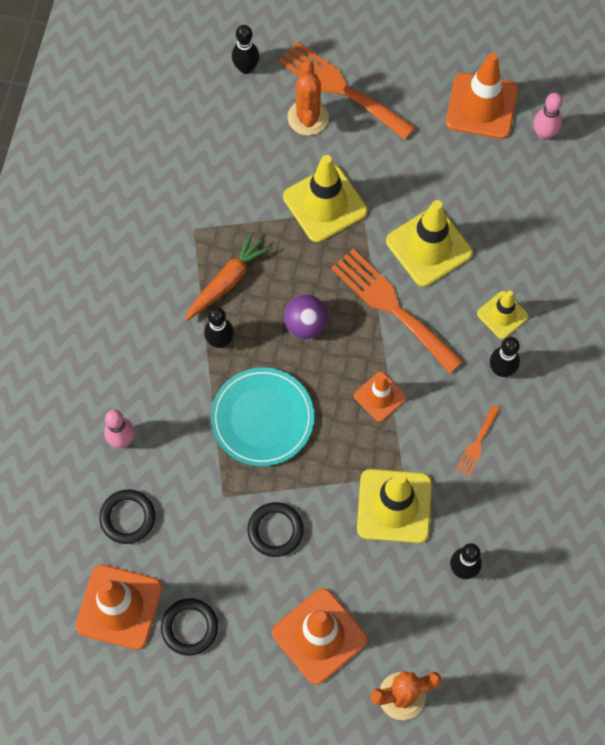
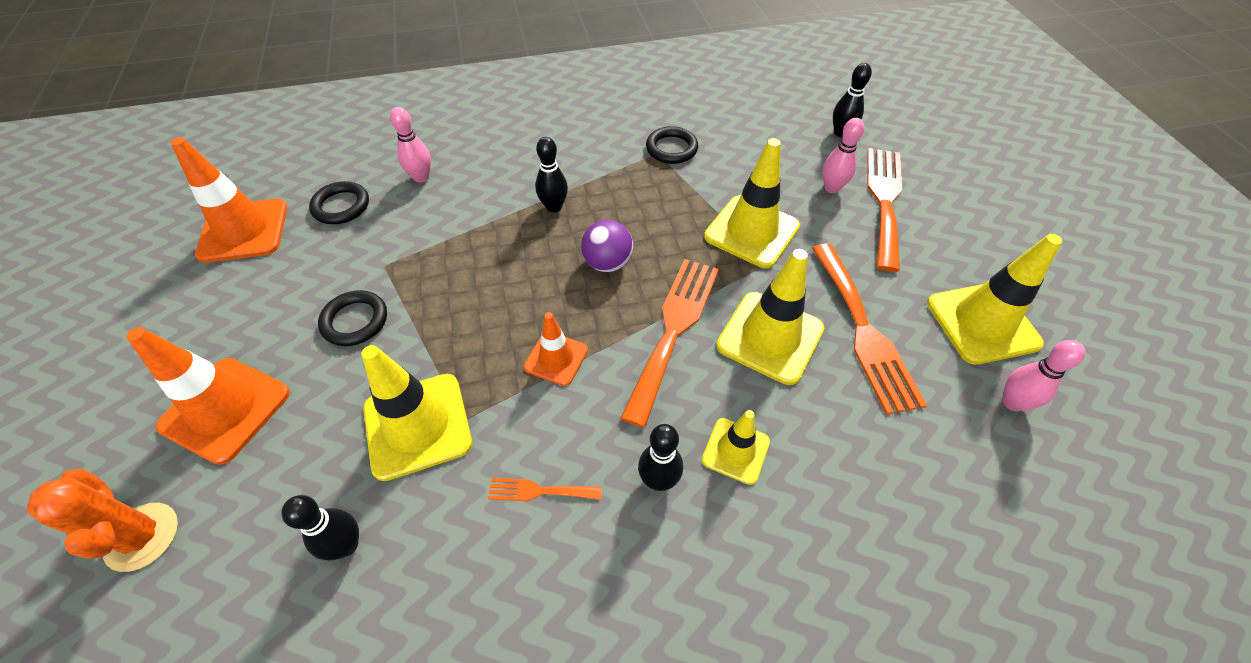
camera: 65 degrees right, 15 degrees down
(189, 627) = (226, 289): black ring -> black ring (671, 148)
(227, 281) = (619, 191): orange carrot -> none
(262, 418) = (484, 266): turquoise plate -> none
(308, 117) = (831, 188): orange cactus -> pink bowling pin
(452, 184) = (863, 331): none -> orange fork
(481, 106) = (982, 323): orange traffic cone -> yellow traffic cone

